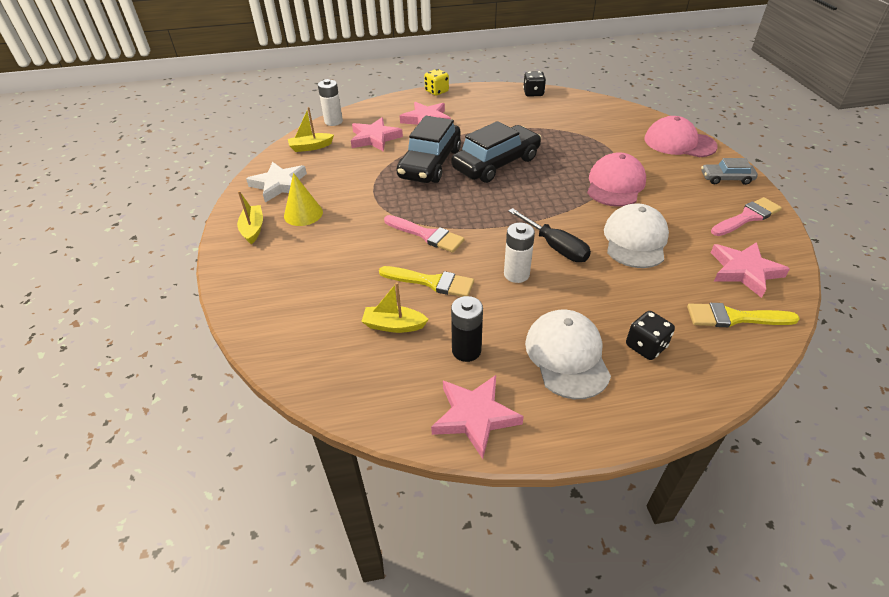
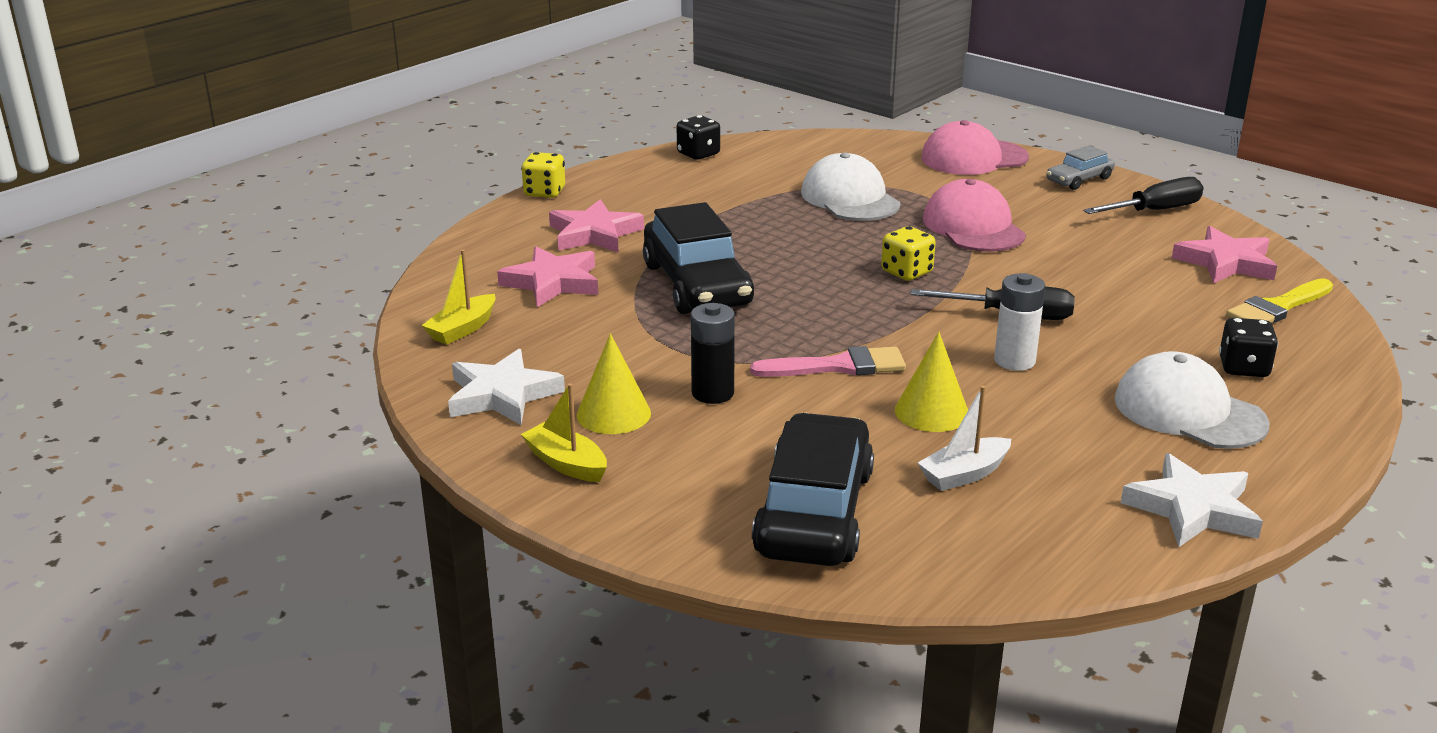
camera: 40 degrees left, 15 degrees down
(333, 121) = (438, 283): white battery -> none
(394, 325) = (964, 474): yellow boat -> white boat
(431, 282) = (931, 412): yellow brush -> yellow cone
(466, 350) = (1085, 457): black battery -> black battery (712, 393)
(474, 416) = (1192, 509): pink star -> white star
(496, 163) = (790, 254): black car -> black car (814, 512)
(538, 197) = (906, 272): none -> yellow dice
(635, 240) = (1082, 275): white cap -> white cap (850, 198)
(747, 217) = (1154, 211): pink brush -> black screwdriver

